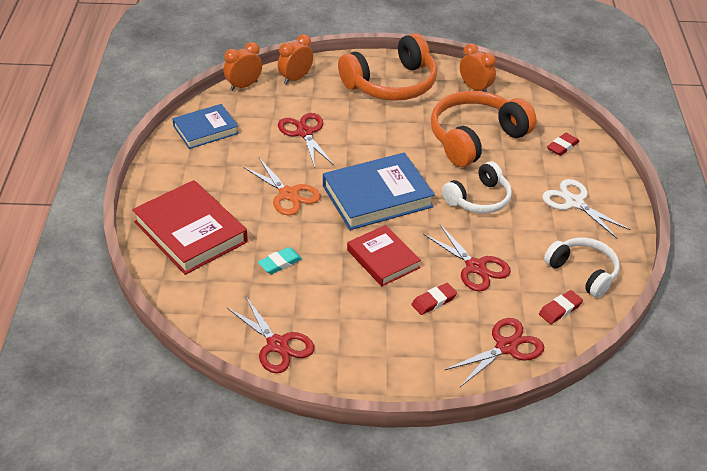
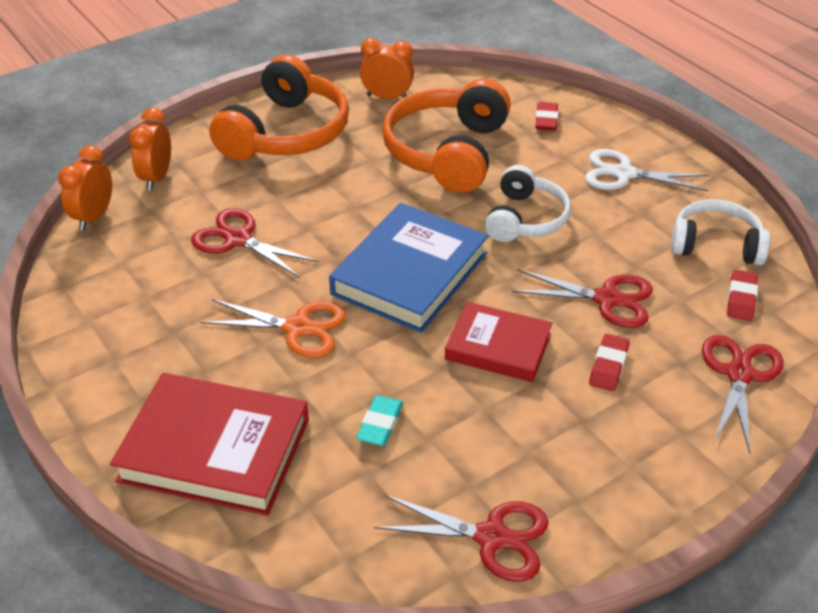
camera: 35 degrees left, 0 degrees up
(205, 129) = (96, 298): blue book -> none

